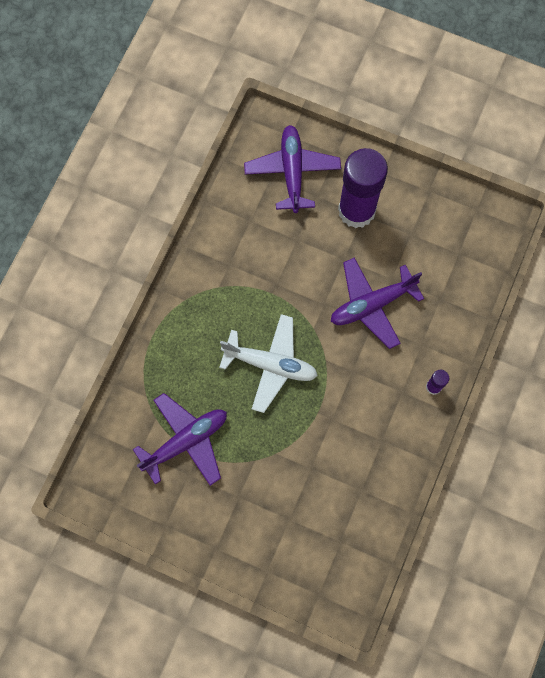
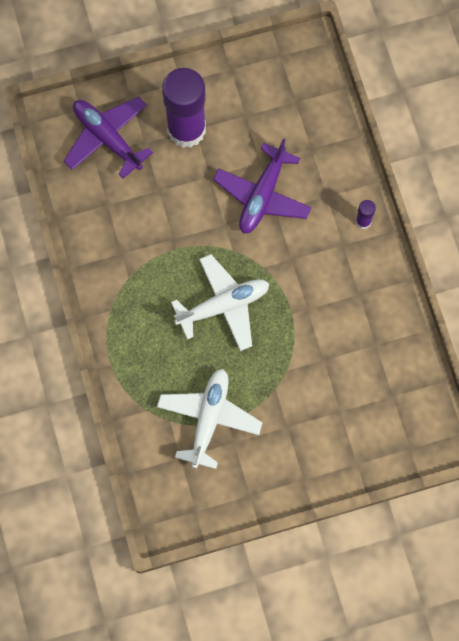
camera: 40 degrees left, 0 degrees up
(186, 441) = (209, 418): purple plane -> white plane

